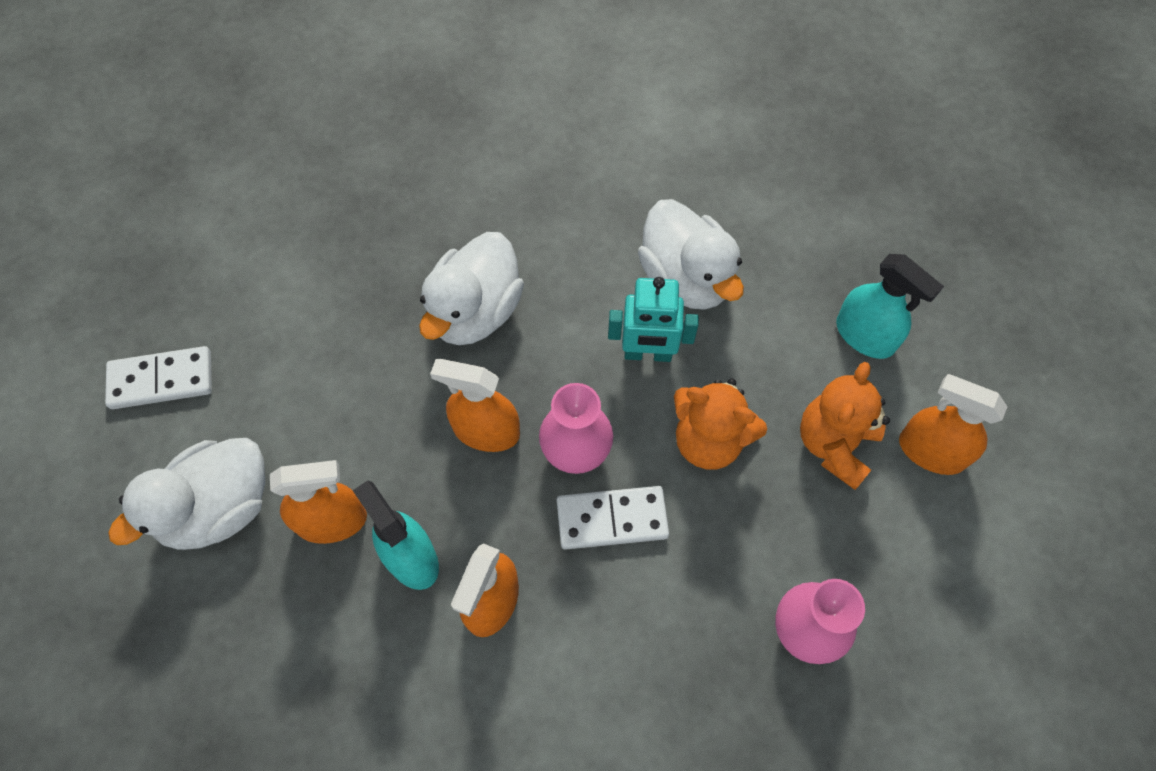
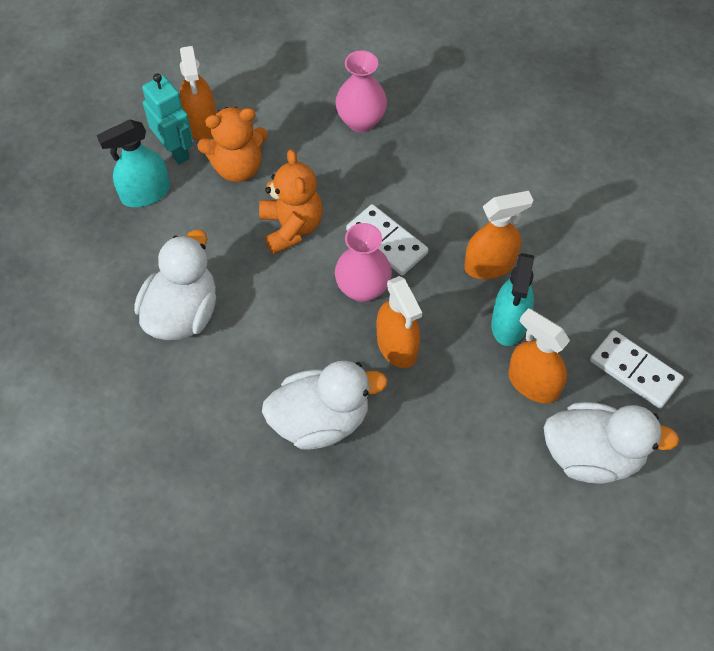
camera: 130 degrees left, 5 degrees down
(161, 380) = (559, 581): white domino -> white domino (635, 371)
(648, 354) = (261, 296): turquoise robot -> turquoise robot (175, 150)
(865, 335) = (145, 193): turquoise spray bottle -> turquoise spray bottle turned 120 degrees counterclockwise

